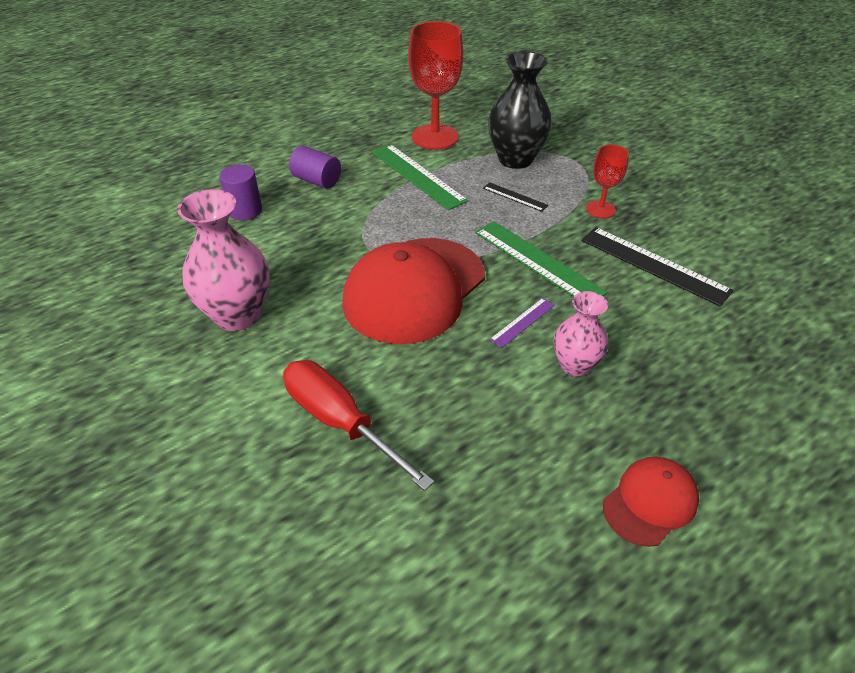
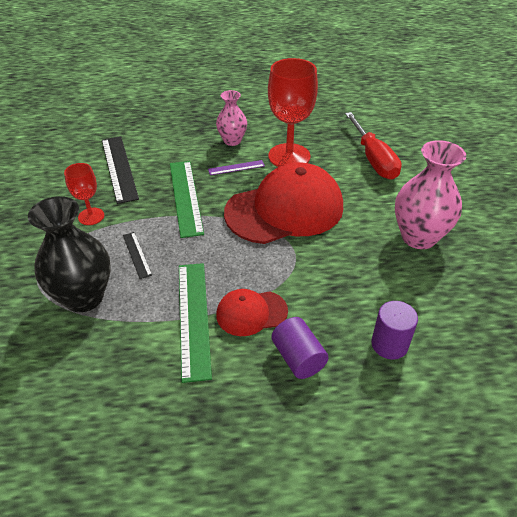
camera: 150 degrees left, 0 degrees up
(435, 137) = (121, 374): red goblet -> red goblet (289, 156)
(650, 502) = (257, 95): red cap -> red cap (251, 313)

